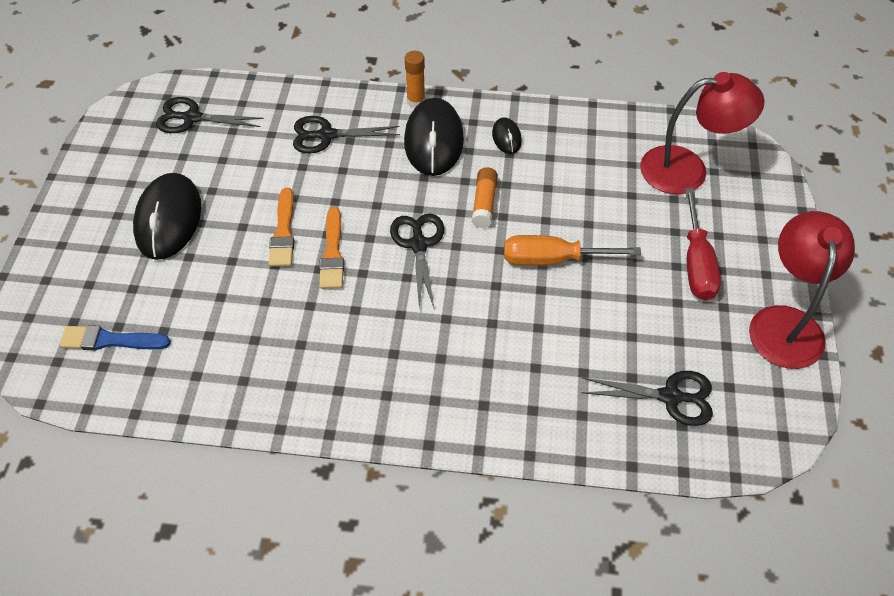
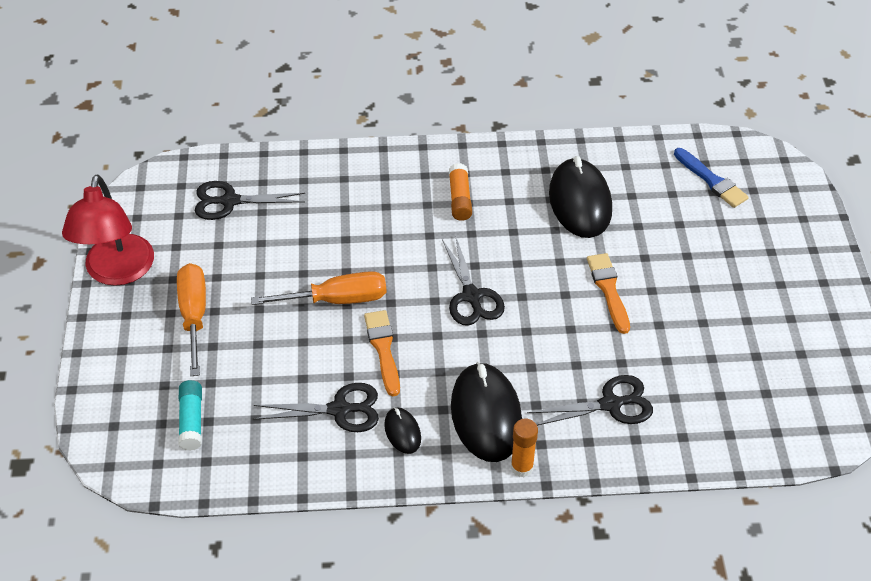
camera: 170 degrees right, 5 degrees down
(110, 340) = (711, 180): blue brush -> blue brush turned 60 degrees clockwise
(168, 219) = (727, 286): black mouse -> black mouse (580, 202)
(192, 118) = (775, 404): black scissors -> black scissors (339, 410)
(332, 253) = (552, 276): orange brush -> orange brush (383, 349)
(484, 203) = (414, 348): orange glue stick -> orange glue stick (460, 199)
(687, 169) = (191, 420): red lamp -> turquoise glue stick
(696, 263) = (194, 315): red screwdriver -> orange screwdriver

